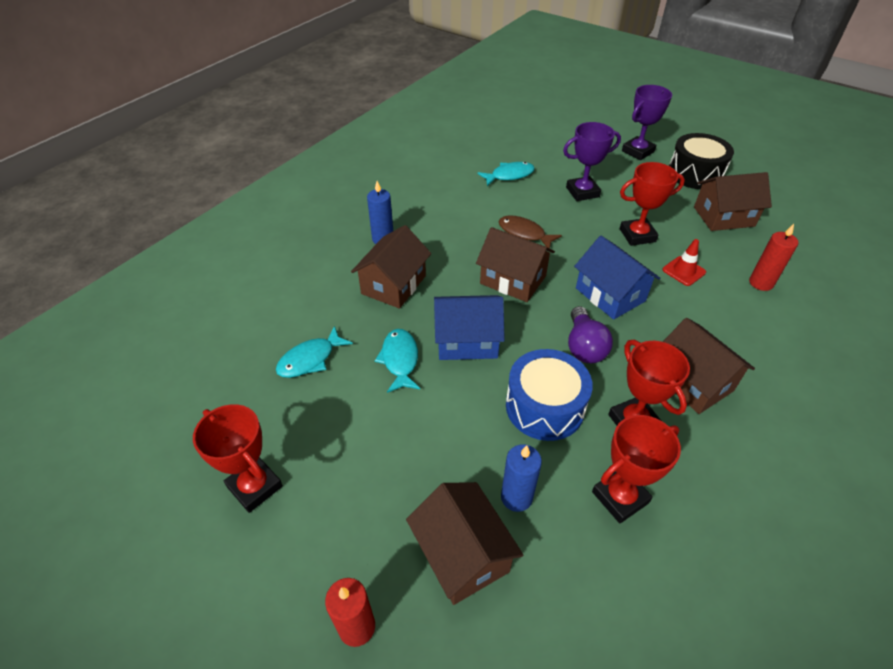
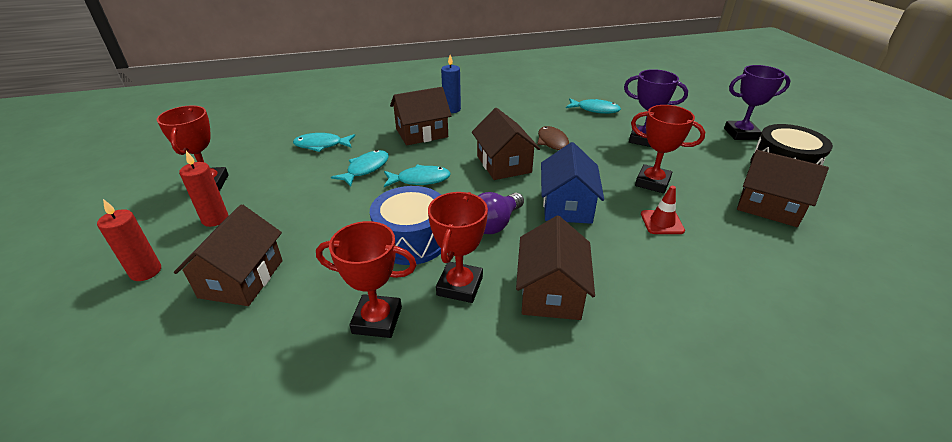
camera: 40 degrees right, 10 degrees down
(467, 340) = (420, 180): blue house -> turquoise fish
(516, 497) = (315, 273): blue candle -> none
(761, 283) = (736, 267): red candle -> red candle (215, 219)

